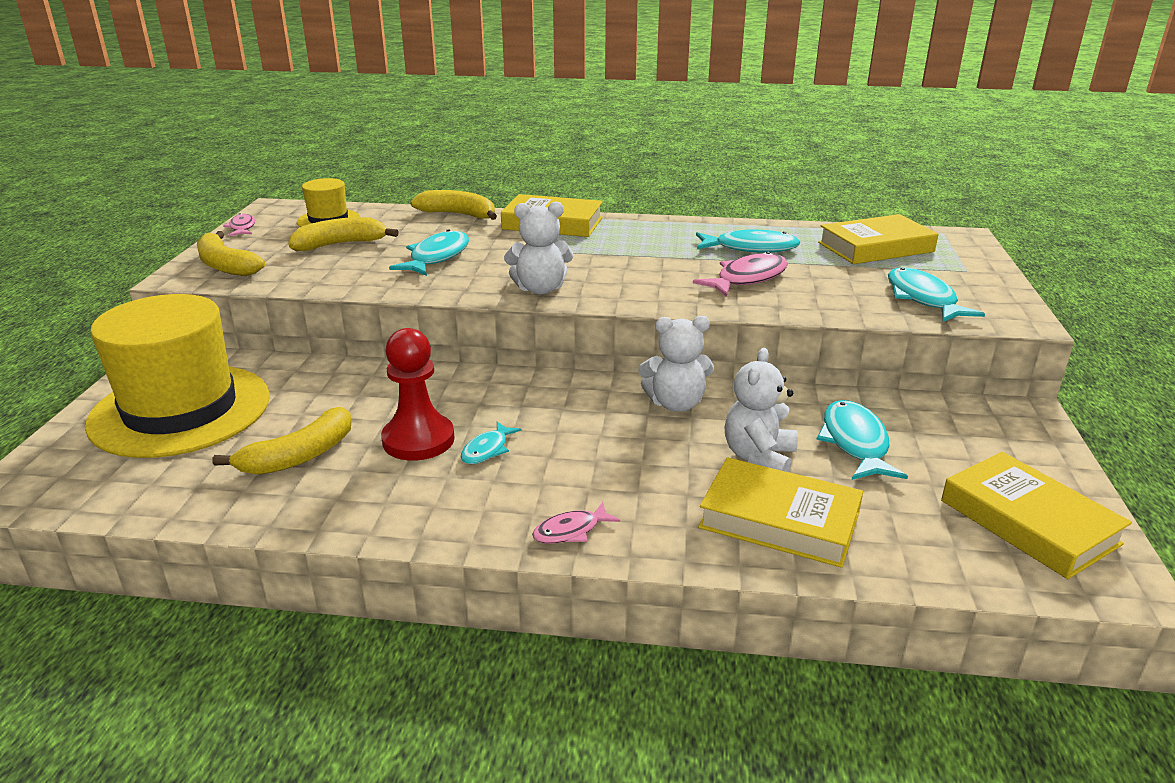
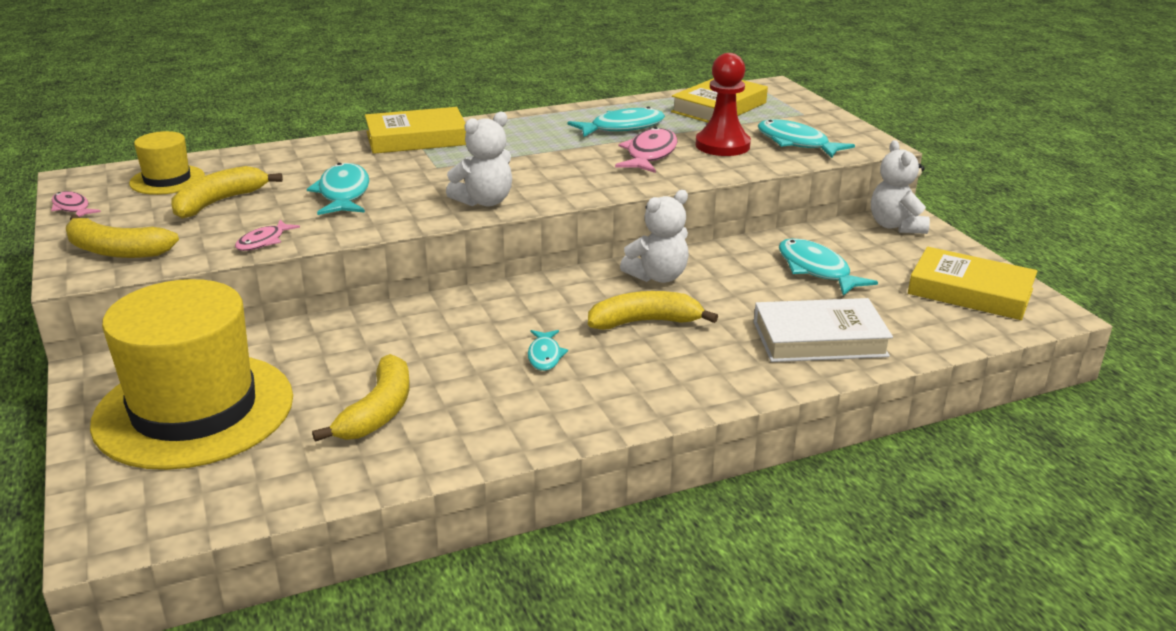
camera: 30 degrees left, 0 degrees up
(418, 440) = (474, 366): red pawn -> red pawn (722, 145)
(458, 214) = (308, 147): yellow banana -> yellow banana (644, 322)
(571, 531) = (682, 394): pink fish -> pink fish (263, 241)
(759, 457) = (761, 300): white teddy bear -> white teddy bear (895, 226)
(779, 520) = (819, 339): yellow book -> white book

